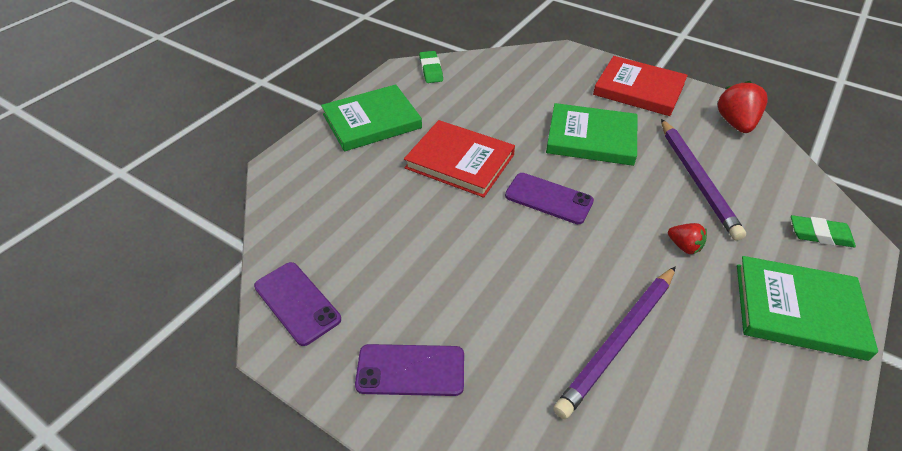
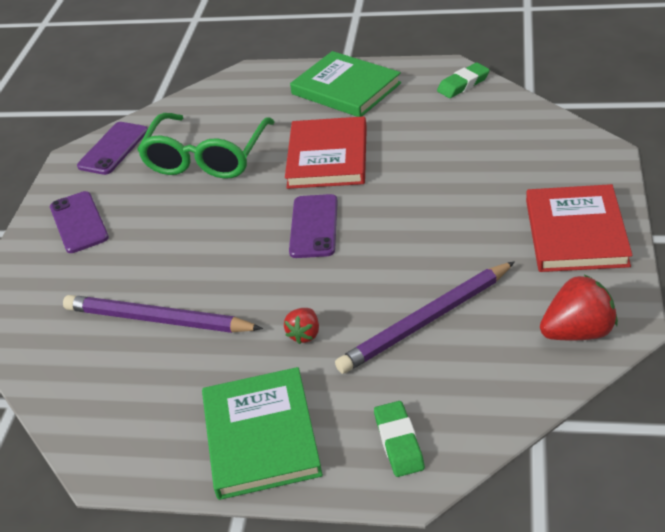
camera: 70 degrees right, 5 degrees down
(388, 234) = (206, 158): none -> green glasses
(591, 138) = (438, 224): green book -> none

